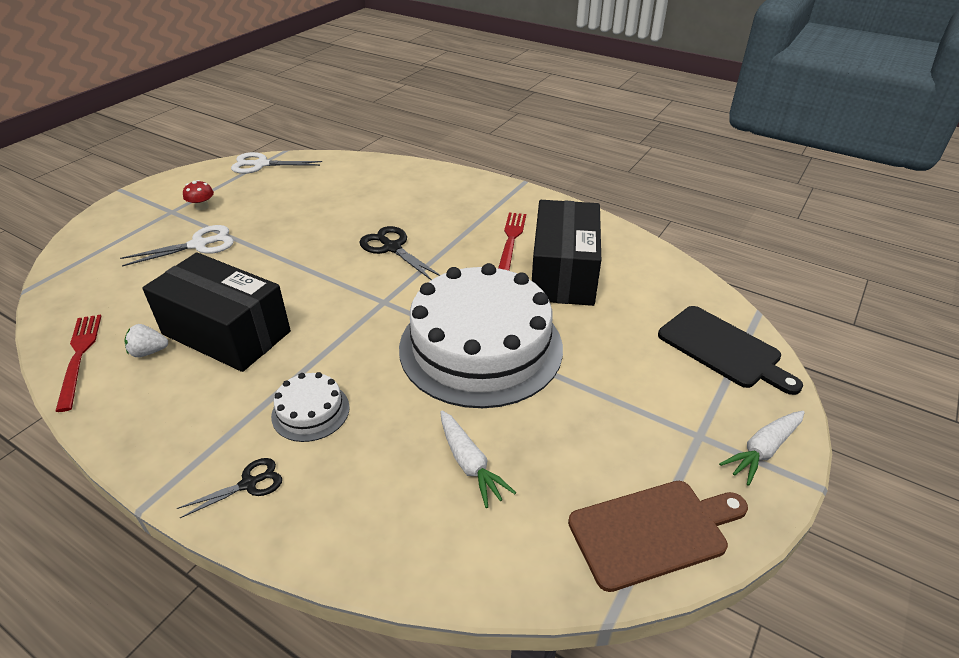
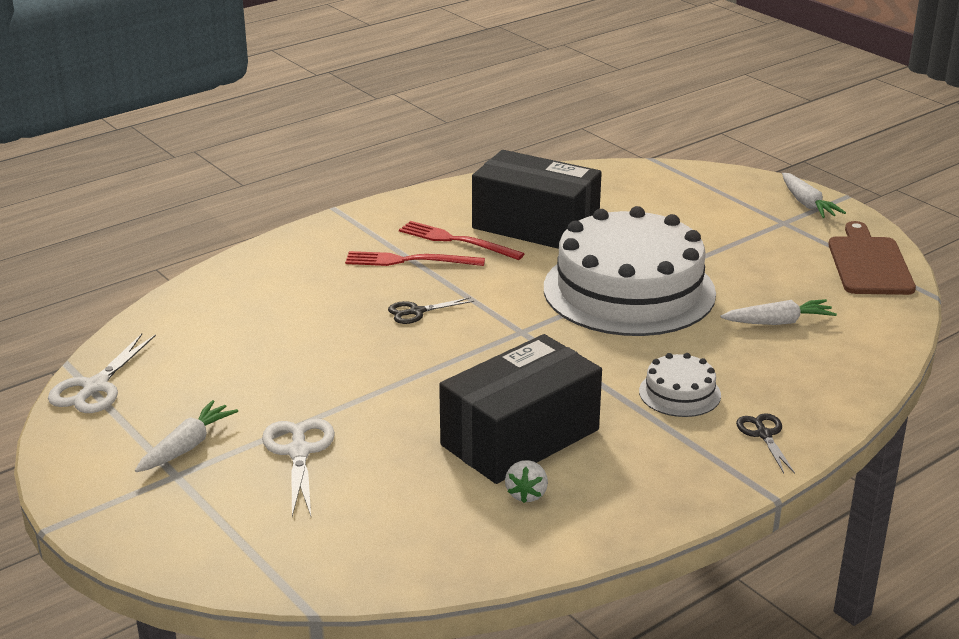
camera: 70 degrees left, 10 degrees down
(79, 357) = (507, 549): red fork -> red fork (409, 261)
(202, 207) = (187, 446): red mushroom -> white carrot
(392, 248) = (417, 312): black scissors -> black scissors, size x0.64
(723, 349) = (690, 185): black cutting board -> none

